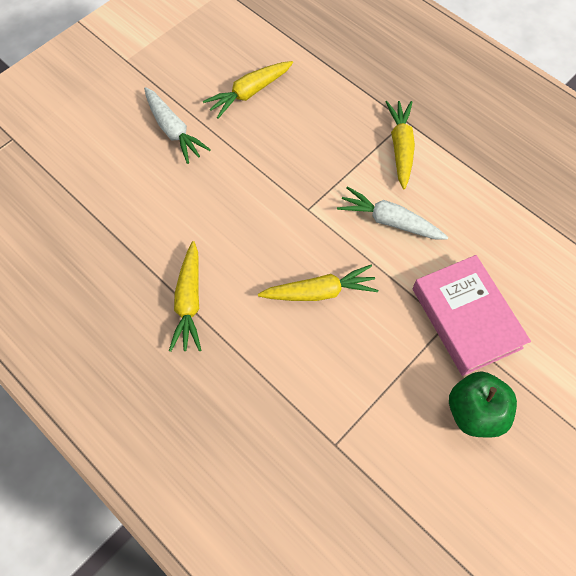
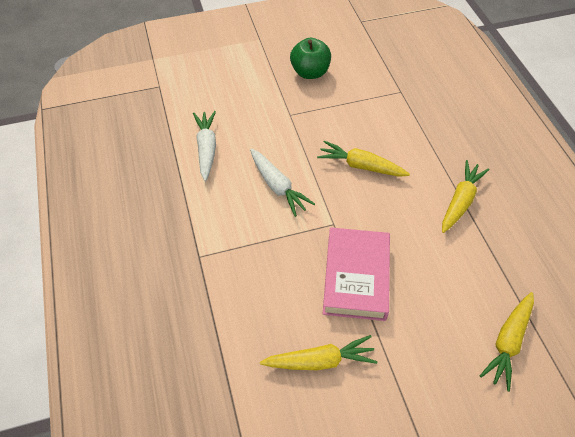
camera: 150 degrees left, 10 degrees down
(173, 130) = (417, 356): white carrot -> white carrot (206, 148)
(400, 147) = (223, 235): yellow carrot -> yellow carrot (508, 342)
(466, 318) = (276, 112): pink book -> pink book (356, 277)

